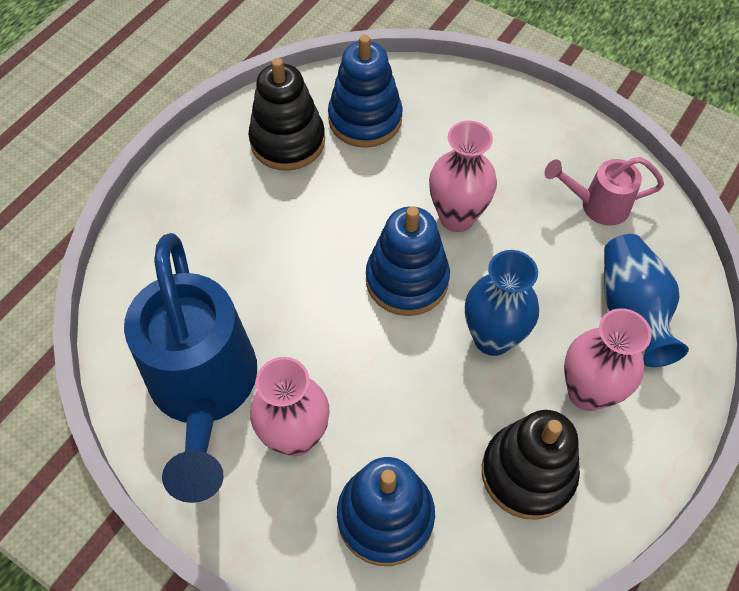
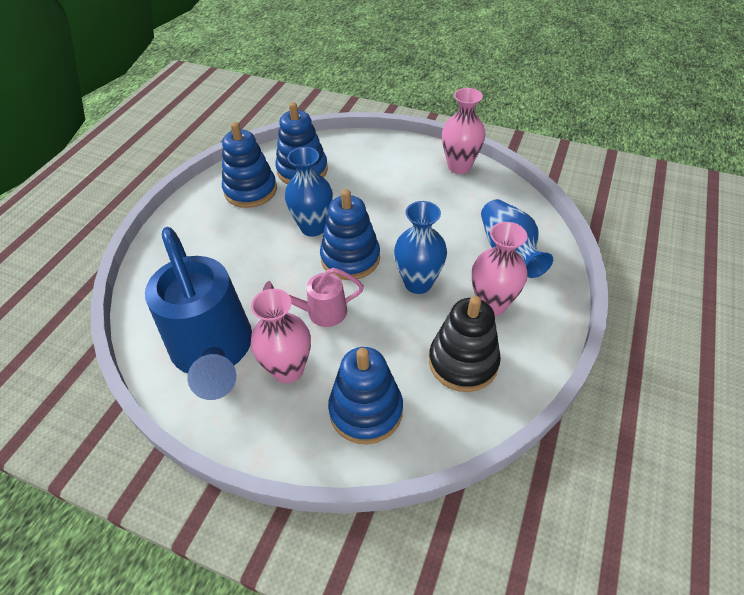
camera: 10 degrees left, 10 degrees down
(287, 141) = (250, 190): black stacking toy -> blue stacking toy
(364, 220) = (313, 227): none -> blue vase
(457, 217) = (377, 216): pink vase -> pink vase (459, 166)
(597, 205) = (469, 195): pink watering can -> pink watering can (320, 312)

